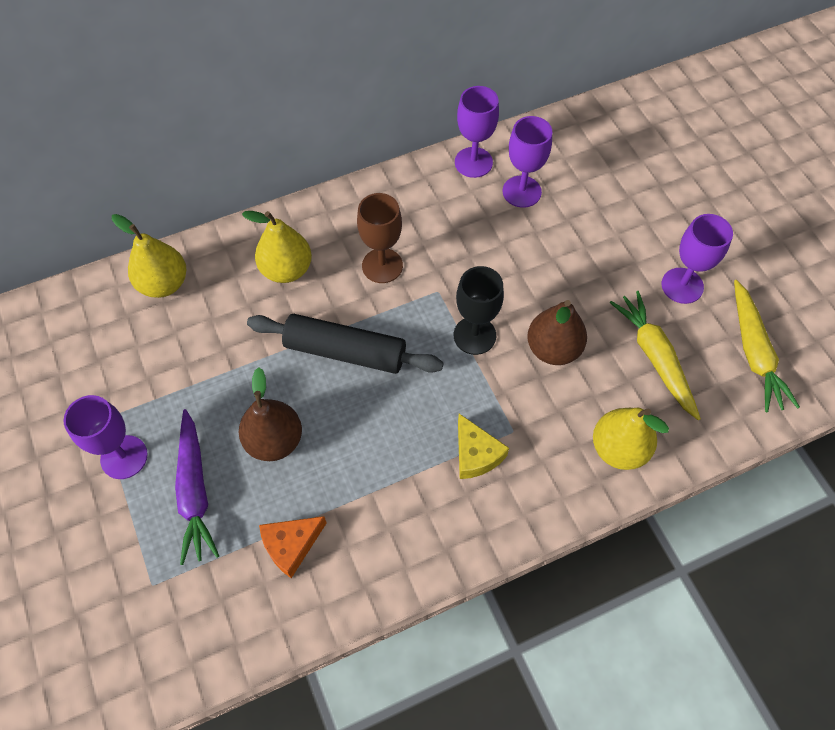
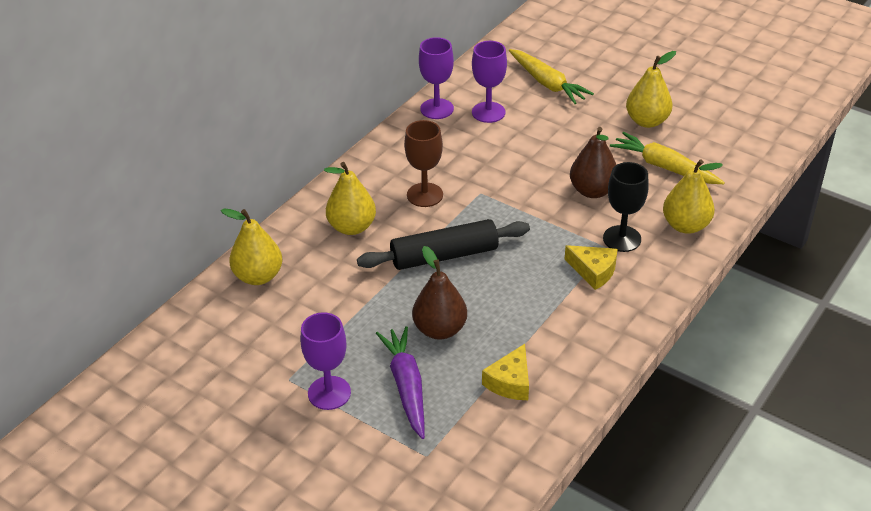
camera: 30 degrees left, 20 degrees down
(195, 491) = (406, 386): purple carrot -> purple carrot turned 150 degrees counterclockwise
(291, 545) = (510, 382): orange cheese -> yellow cheese
(474, 335) = (531, 206): black goblet -> black goblet (622, 239)
(682, 285) = (647, 121): purple goblet -> yellow pear
(754, 352) = (725, 138): yellow carrot -> yellow carrot (547, 83)

